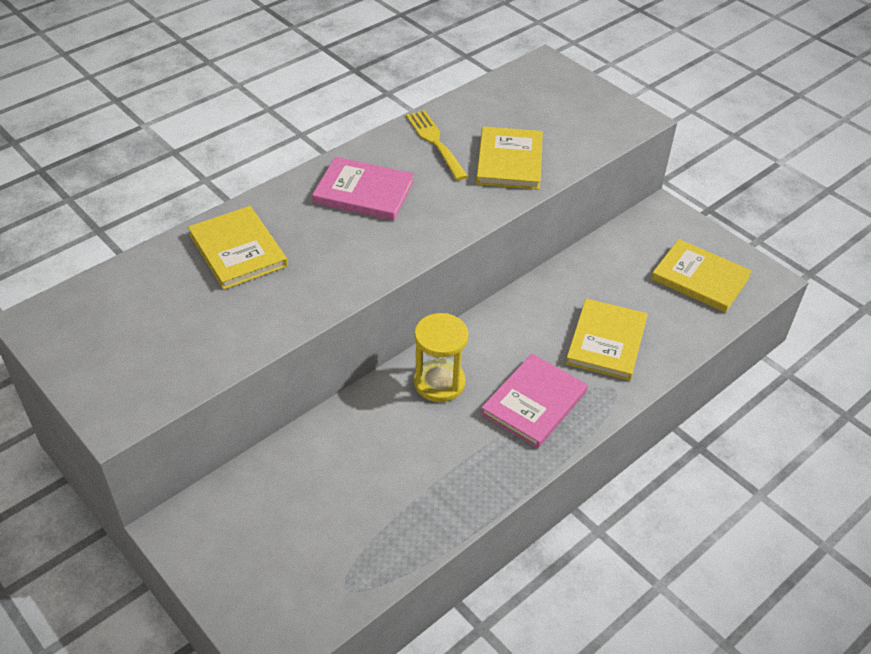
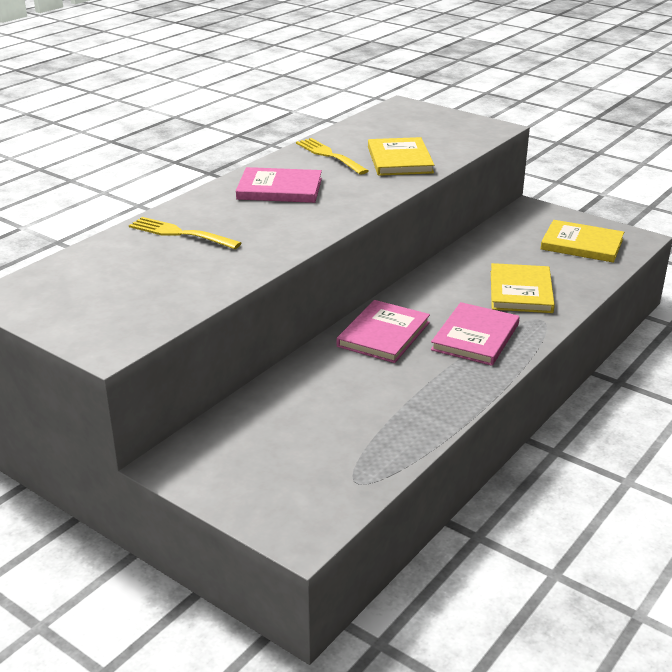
camera: 10 degrees left, 15 degrees down
(238, 250) = (179, 233): yellow book -> yellow fork
(439, 382) = (383, 334): yellow hourglass -> pink book

